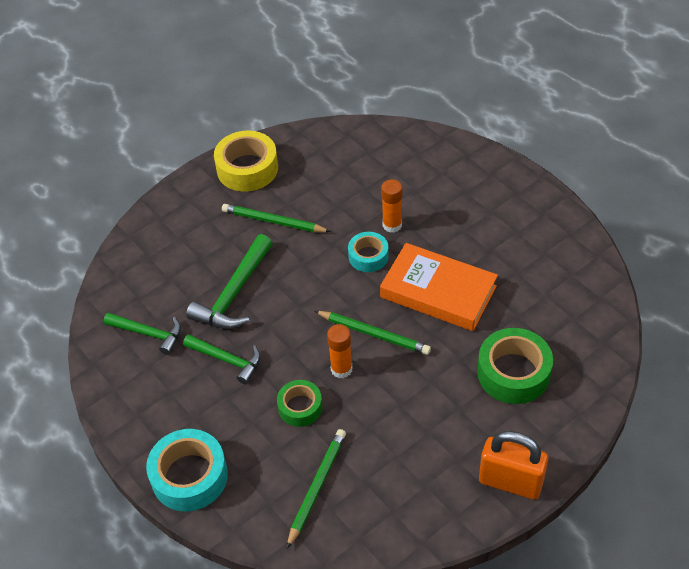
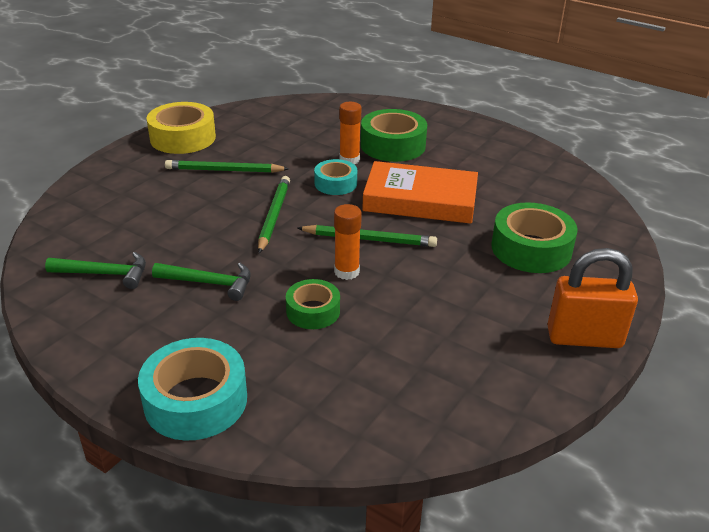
camera: 20 degrees left, 15 degrees down
(234, 293) = (199, 228): green hammer -> none
(317, 487) = (365, 382): green pencil -> green pencil (274, 216)
(441, 210) = (393, 145): none -> green tape

